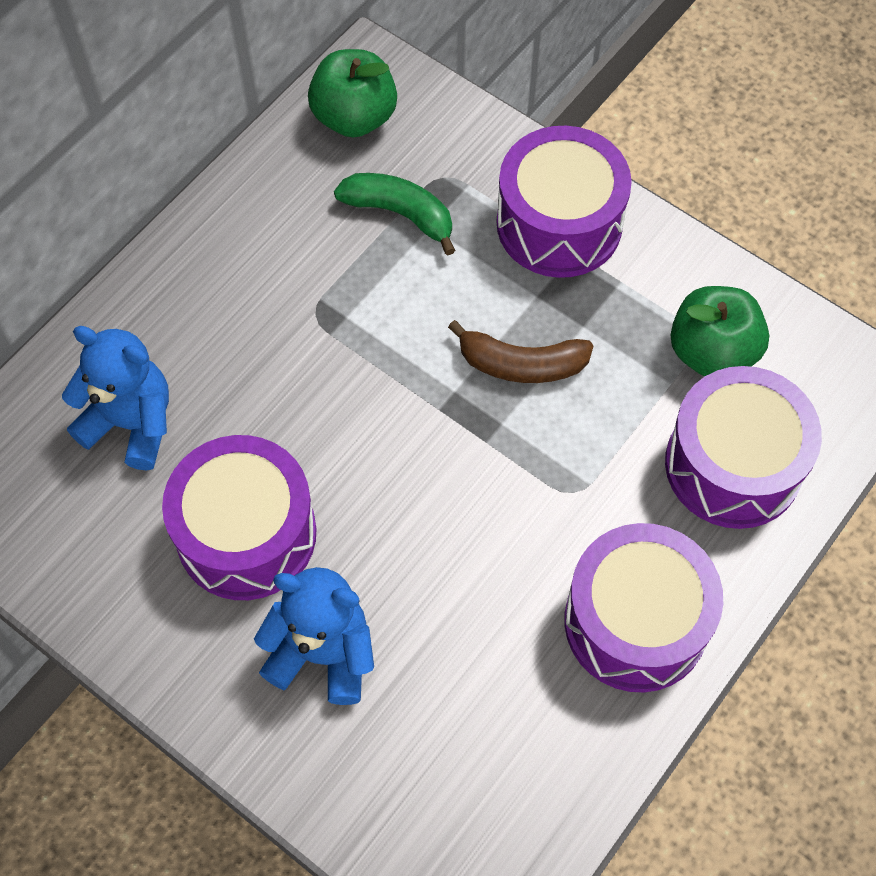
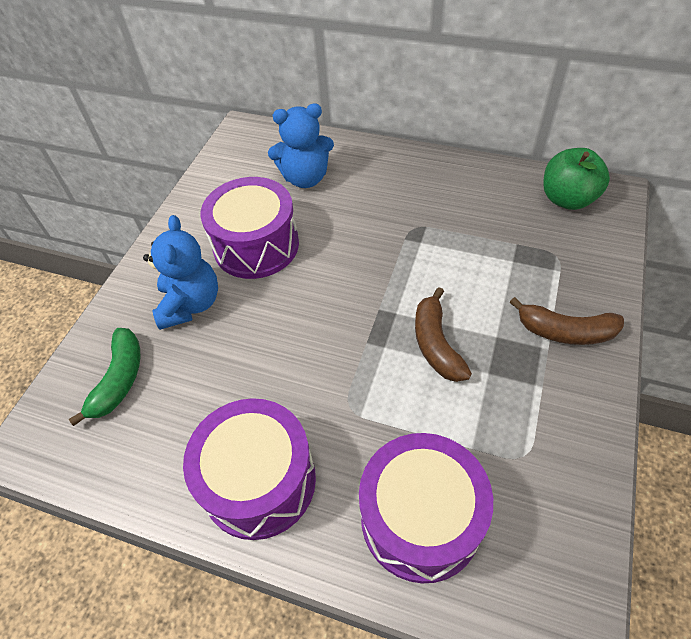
camera: 75 degrees right, 10 degrees down
(131, 423) = (305, 178): blue teddy bear -> blue teddy bear turned 75 degrees clockwise
(400, 214) = (512, 243): green banana -> green banana (120, 379)
(559, 223) = (565, 332): purple drum -> brown banana
(712, 352) = (517, 472): green apple -> none

